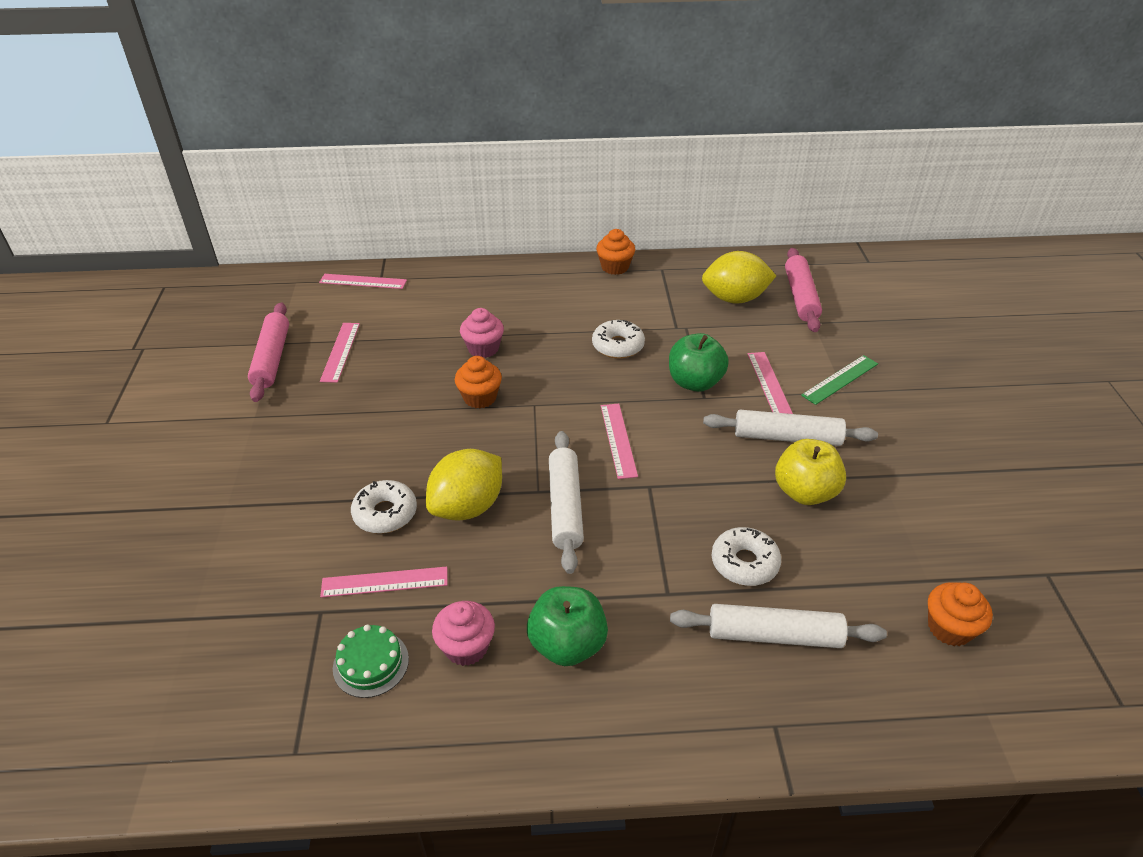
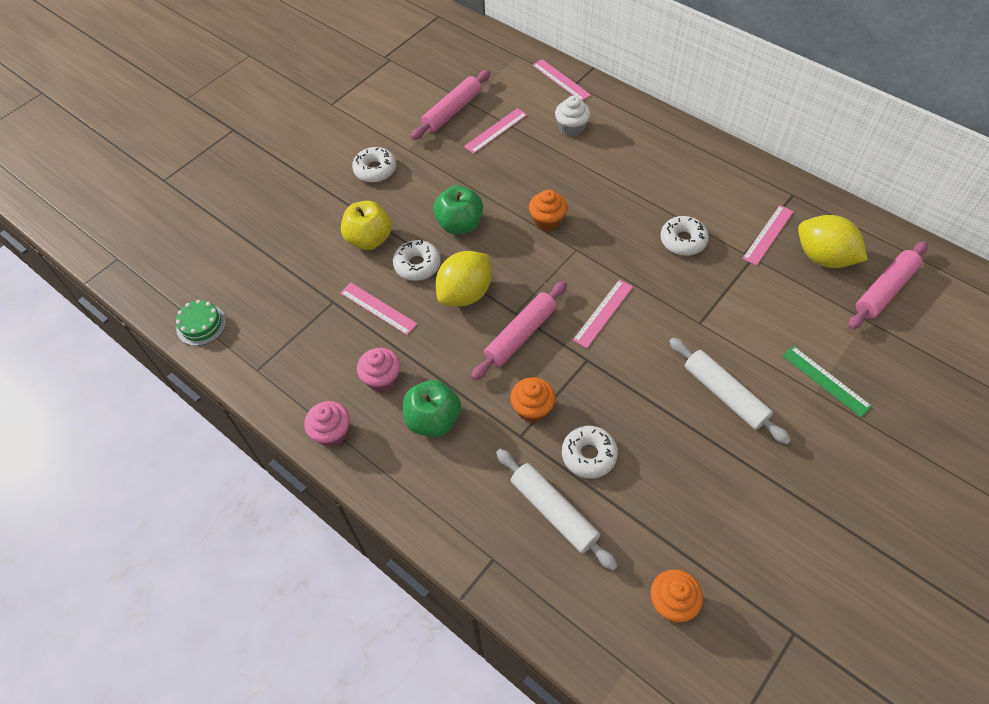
camera: 45 degrees right, 15 degrees up
(234, 455) = (375, 170): none -> white donut
(371, 663) = (330, 350): green cake -> green cake (201, 325)
(417, 313) = (571, 128): none -> white cupcake
(467, 506) = (465, 293): yellow lemon -> yellow lemon turned 45 degrees counterclockwise
(483, 348) = (587, 184): pink cupcake -> pink cupcake (332, 432)
(565, 507) = (520, 335): white rolling pin -> pink rolling pin
(615, 267) = (756, 171): orange cupcake -> orange cupcake (532, 409)
(695, 382) = (706, 306): green apple -> green apple (460, 225)
(769, 384) = (763, 345): pink ruler -> pink ruler (768, 235)
(805, 492) = (688, 442): yellow apple -> yellow apple (369, 239)
(840, 379) = (826, 380): green ruler -> green ruler turned 45 degrees clockwise

